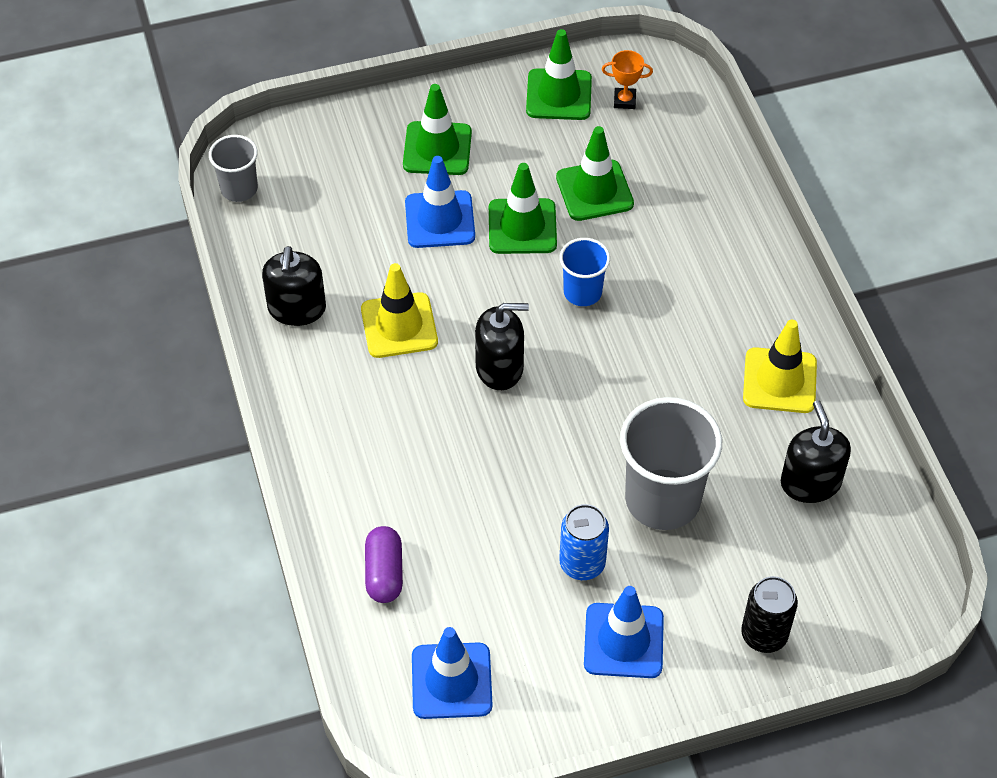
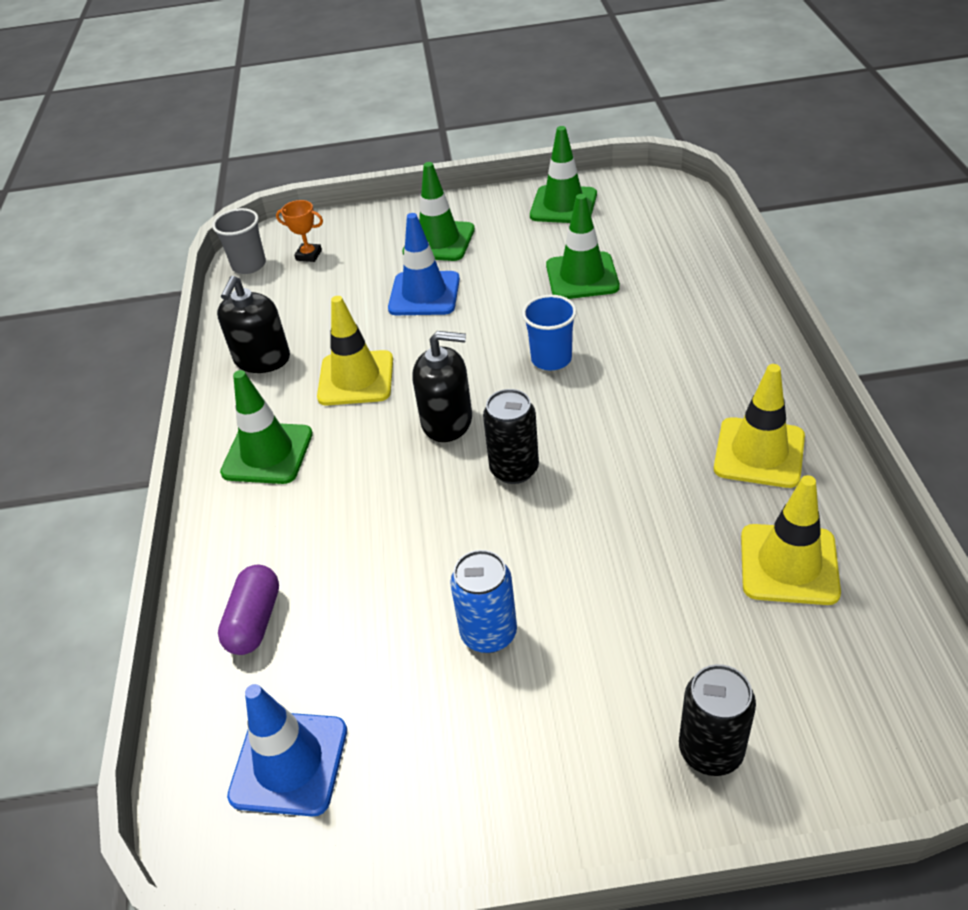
camera: 15 degrees right, 10 degrees down
(522, 227) = (503, 302): green traffic cone -> green traffic cone (267, 453)
(572, 413) = (514, 469): none -> black can
(623, 641) = (520, 736): blue traffic cone -> none
(624, 101) = (625, 210): orange trophy -> orange trophy (309, 255)
(662, 499) = (601, 568): grey cup -> none
(810, 482) = (789, 564): black soap dispenser -> yellow traffic cone

